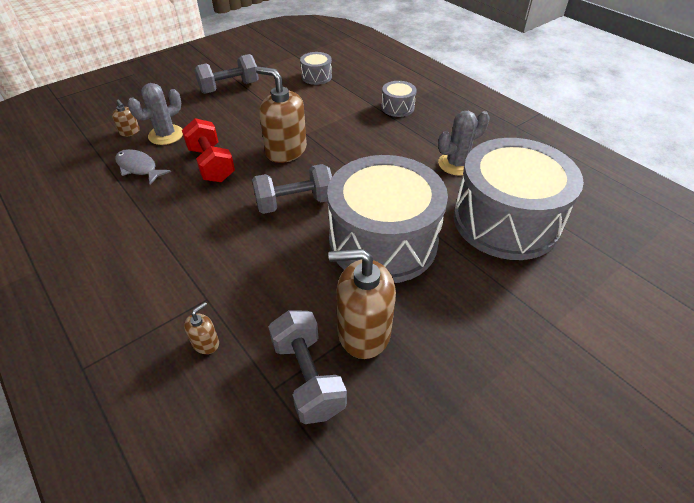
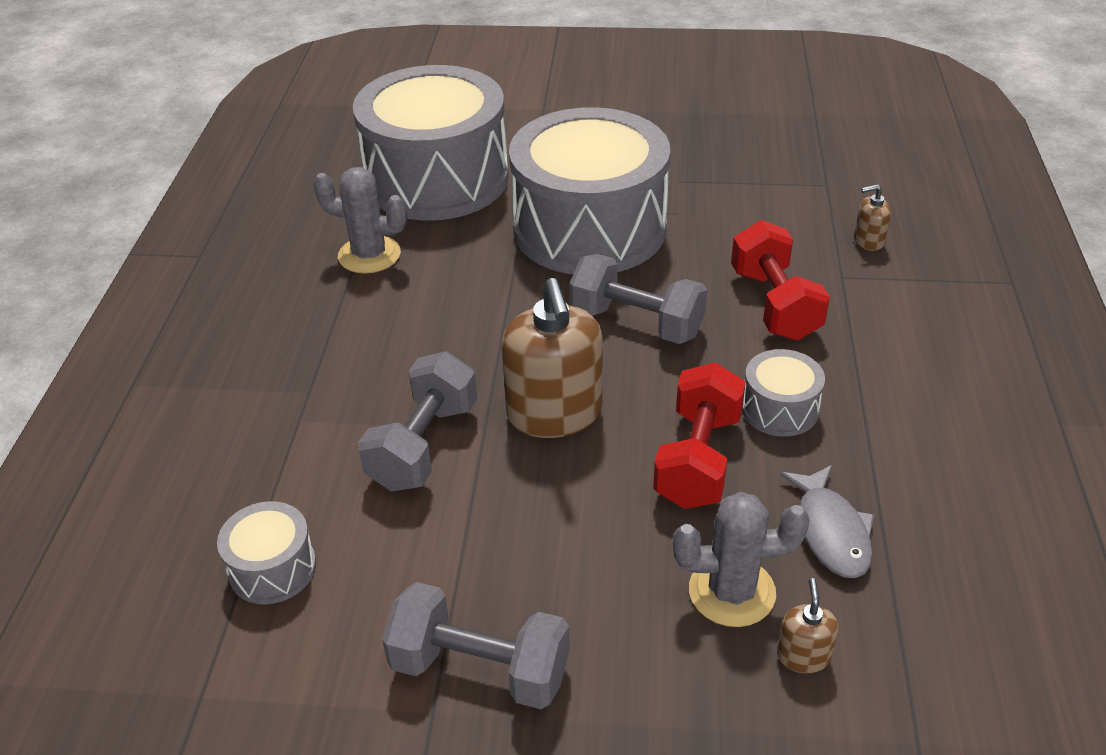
camera: 135 degrees left, 5 degrees down
(234, 254) = (774, 304): none -> red dumbbell
(308, 377) = (789, 177): grey dumbbell -> grey dumbbell (424, 445)
(363, 331) = (707, 178): brown soap dispenser -> none
(397, 107) = (275, 386): grey drum -> grey drum (779, 409)

